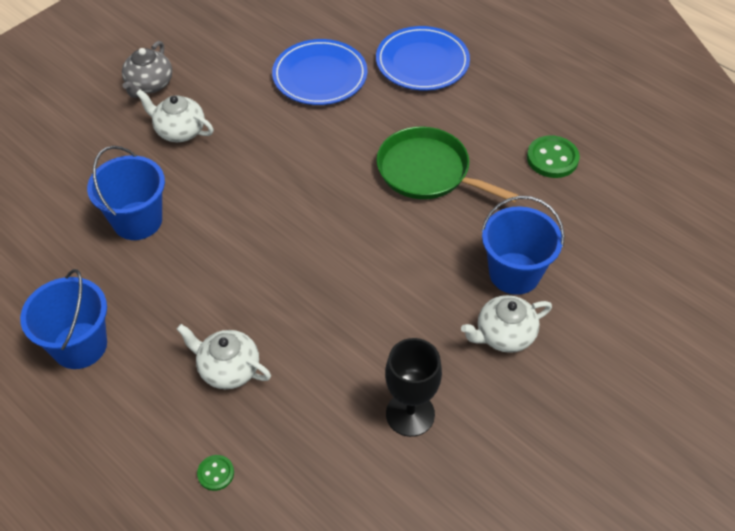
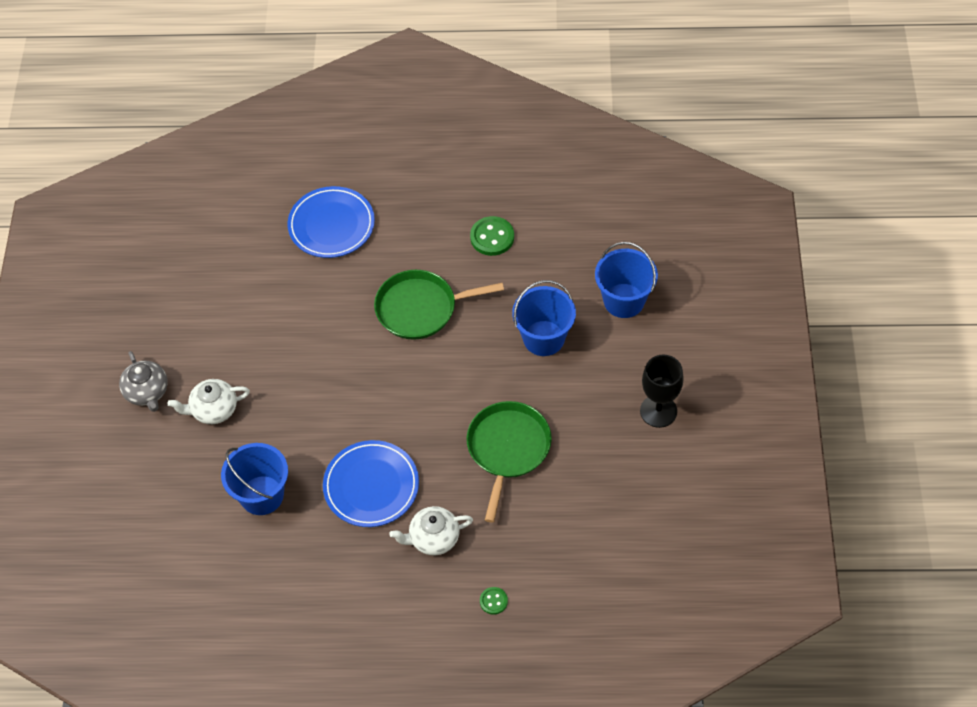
camera: 40 degrees left, 5 degrees up
(79, 345) = (322, 602): blue bucket -> blue bucket (624, 300)
(320, 76) = (269, 290): blue plate -> blue plate (371, 486)
(378, 344) = (507, 449): none -> green pan
(410, 414) = (568, 475): black goblet -> black goblet (658, 411)
(504, 335) = (575, 383): white teapot -> none

